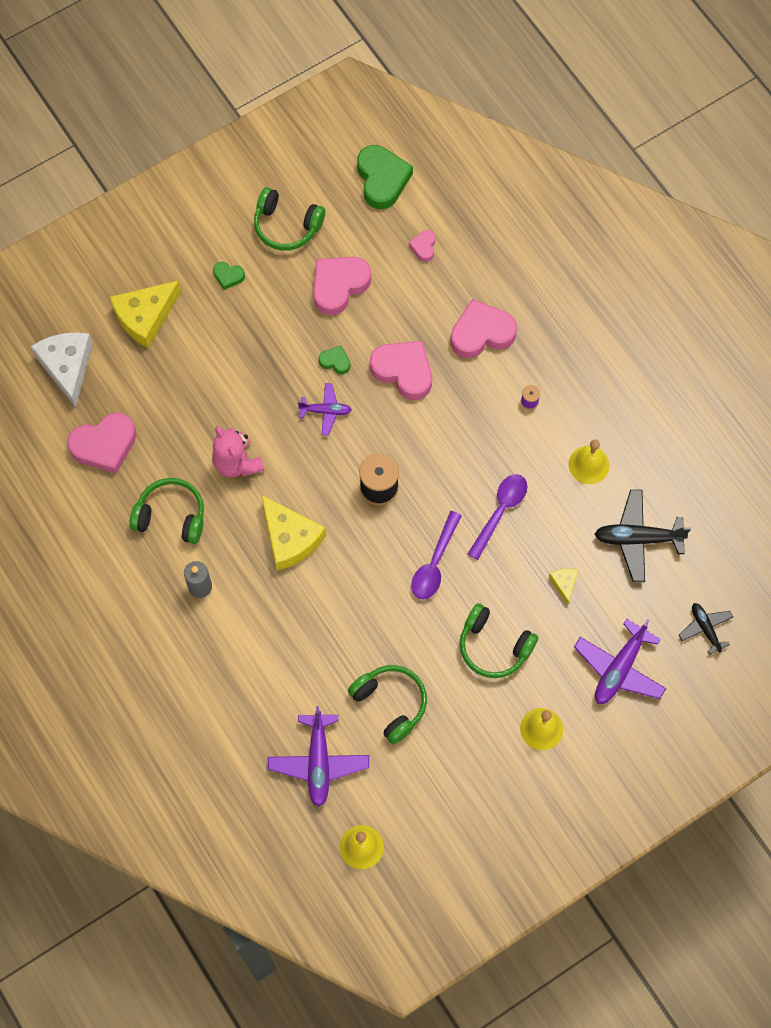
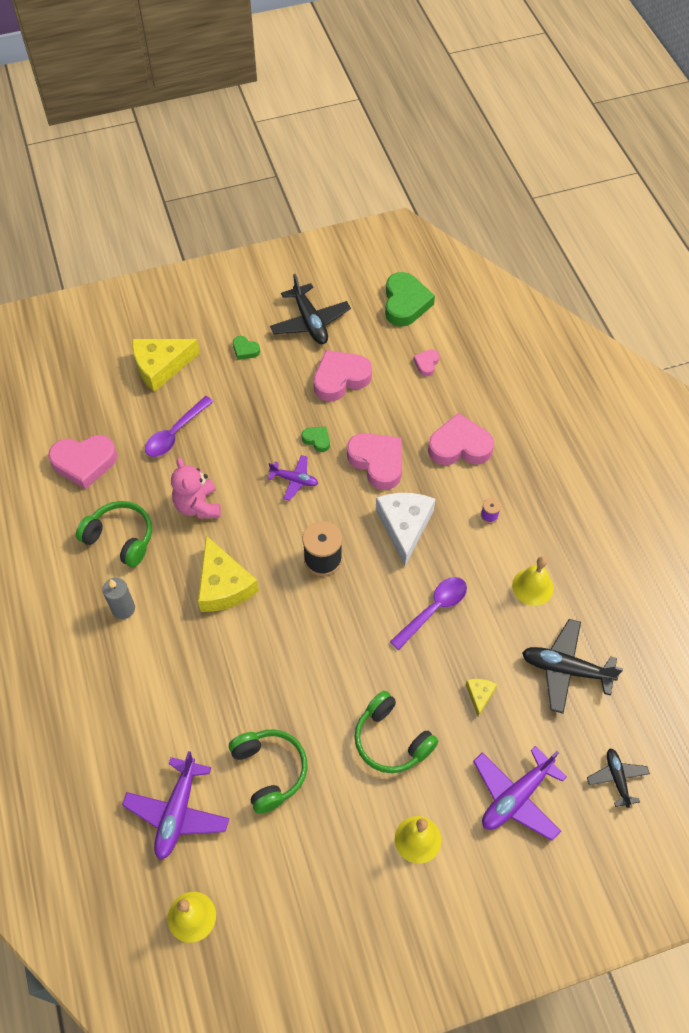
camera: 15 degrees right, 10 degrees down
(67, 366) = (78, 391): white cheese -> white cheese (404, 526)
(287, 226) = (310, 322): green headphones -> black plane
(434, 563) = (355, 643): purple spoon -> purple spoon (175, 433)

